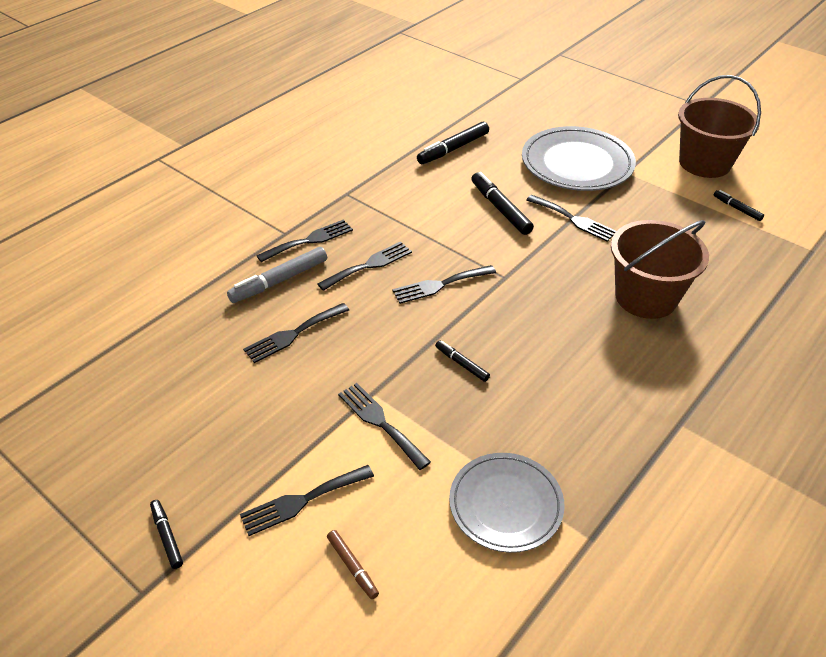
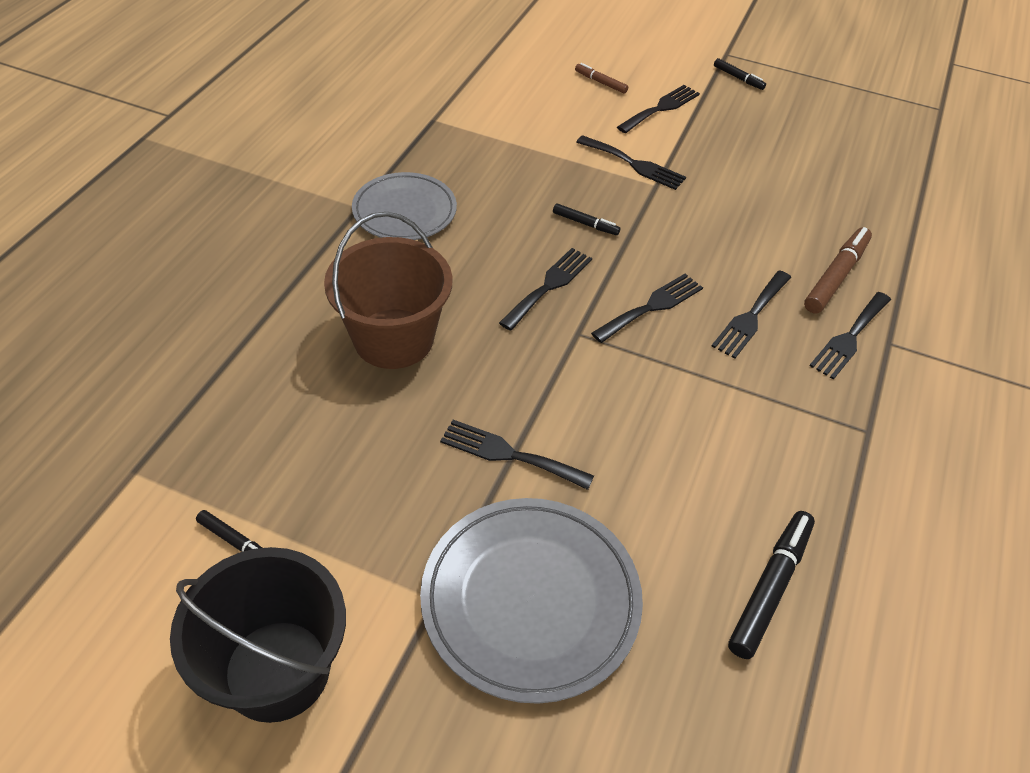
camera: 160 degrees right, 5 degrees up
(279, 281) = (835, 276): grey marker -> brown marker
(293, 334) = (770, 222): black fork -> black fork (549, 286)
(500, 209) = (627, 452): black marker -> none
(505, 504) = (504, 128): grey plate -> grey plate (404, 211)
(704, 163) = (277, 670): brown bucket -> black bucket

